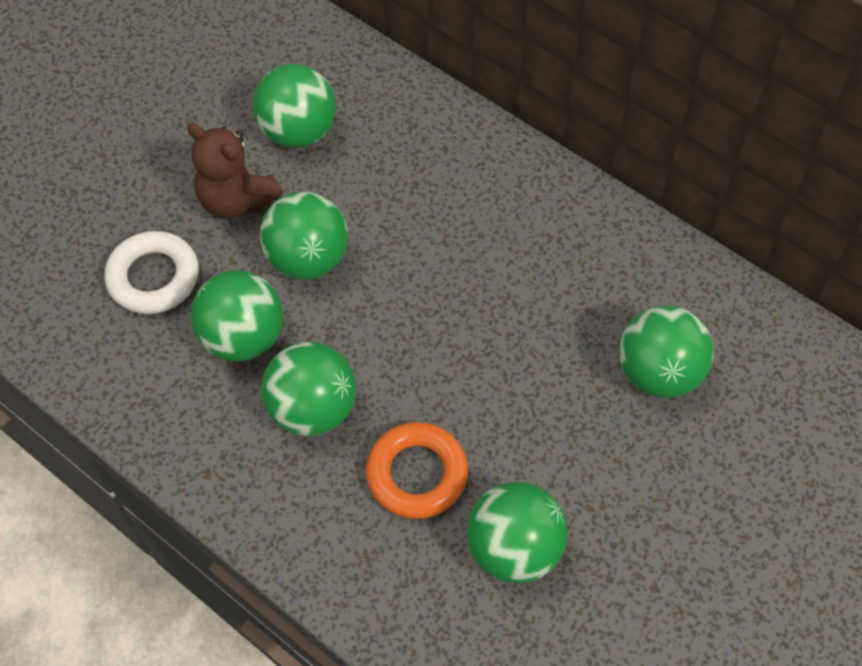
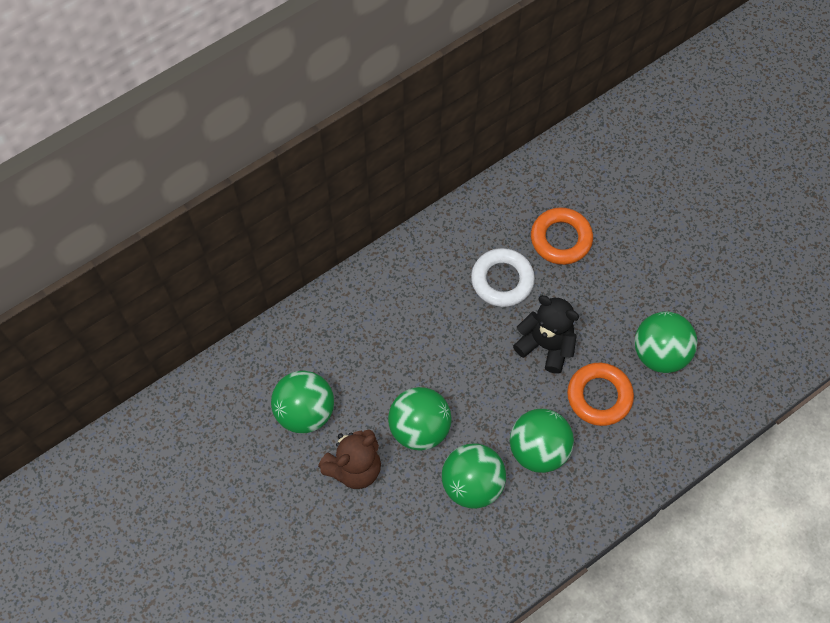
camera: 75 degrees left, 5 degrees up
(153, 277) = (406, 538): white ring -> white ring (502, 280)
(477, 386) = (546, 345): none -> black teddy bear
(658, 372) = (561, 239): green ball -> orange ring

